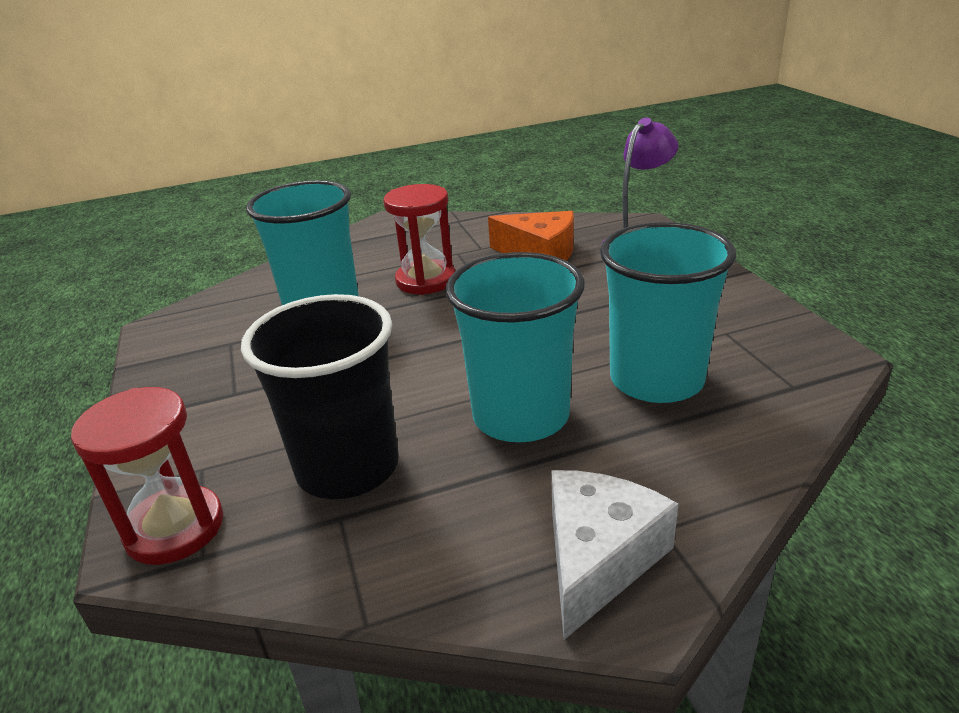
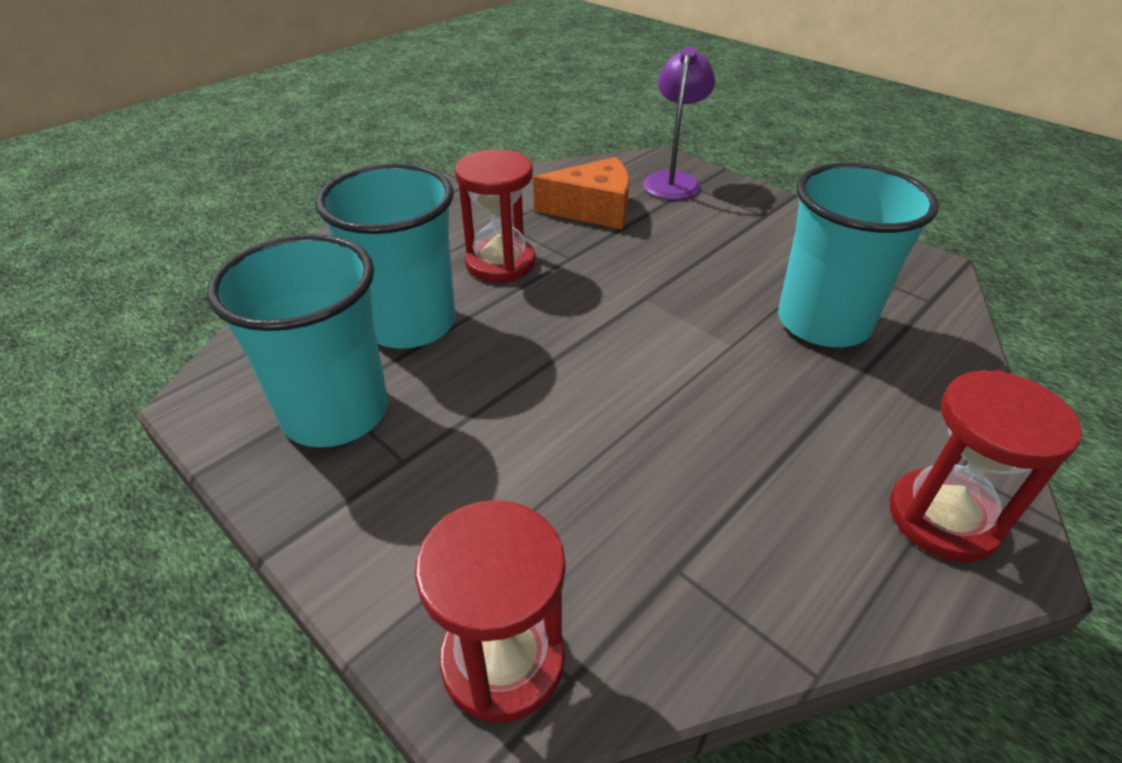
camera: 30 degrees left, 10 degrees up
(348, 467) = (629, 508): black cup -> none
(521, 416) = (743, 394): turquoise cup -> turquoise cup (335, 412)
(598, 558) = (943, 518): white cheese -> red hourglass

